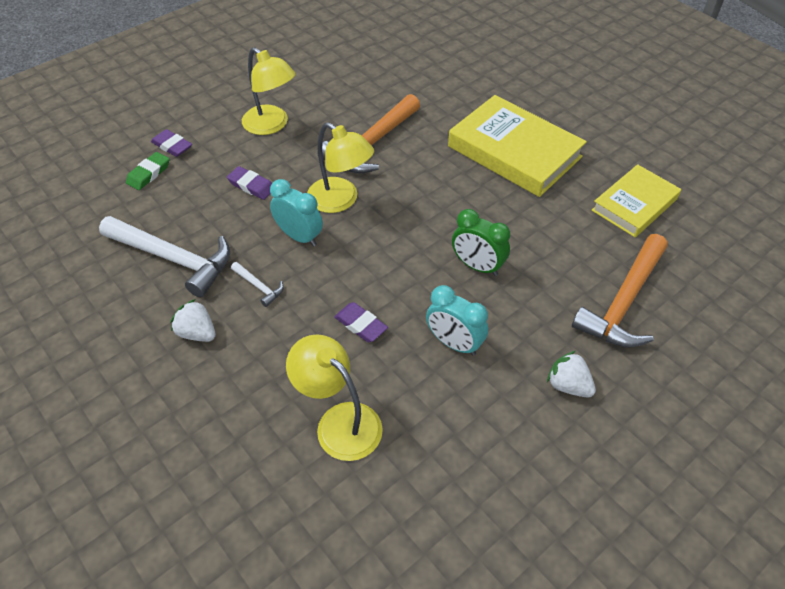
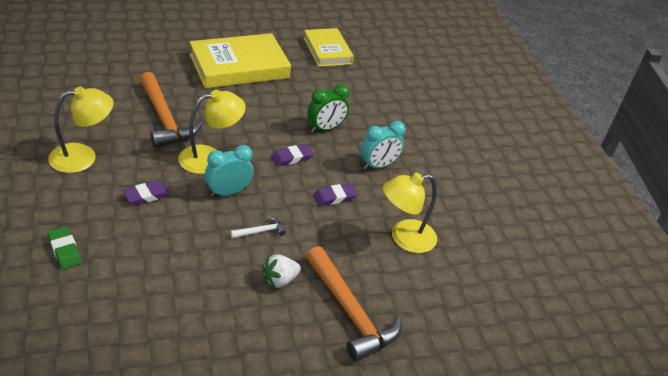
camera: 70 degrees left, 10 degrees down
(172, 146) = (42, 223): purple eraser -> purple eraser (291, 157)
(173, 258) = (189, 268): white hammer -> none
(568, 385) = (436, 139): white strawberry -> none
(624, 302) = (394, 92): orange hammer -> orange hammer (350, 312)

